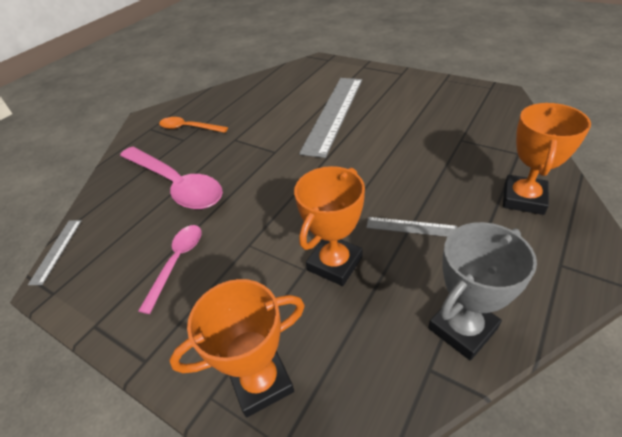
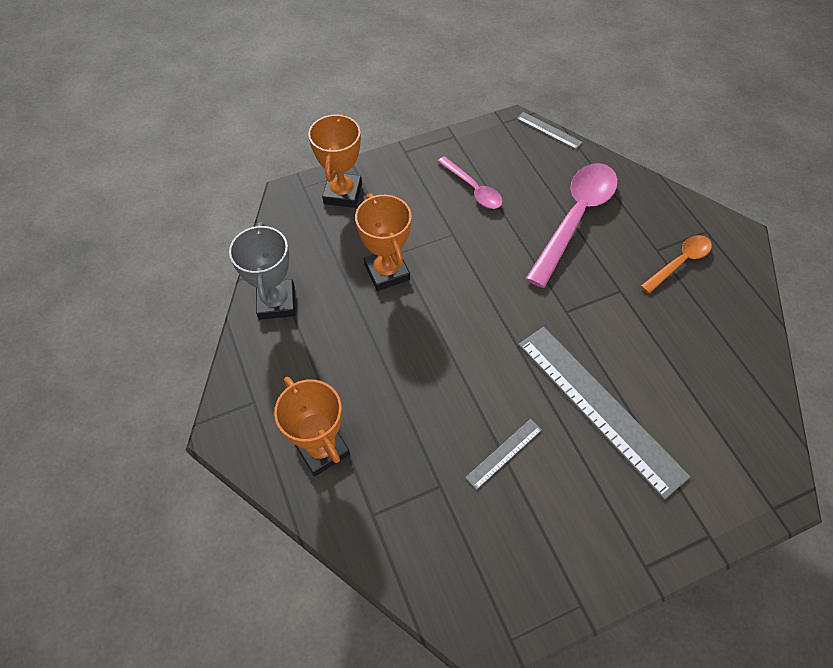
camera: 120 degrees right, 15 degrees up
(176, 185) = (575, 218): pink spoon -> pink spoon turned 135 degrees clockwise
(411, 227) = (373, 342): grey ruler -> grey ruler (504, 453)

